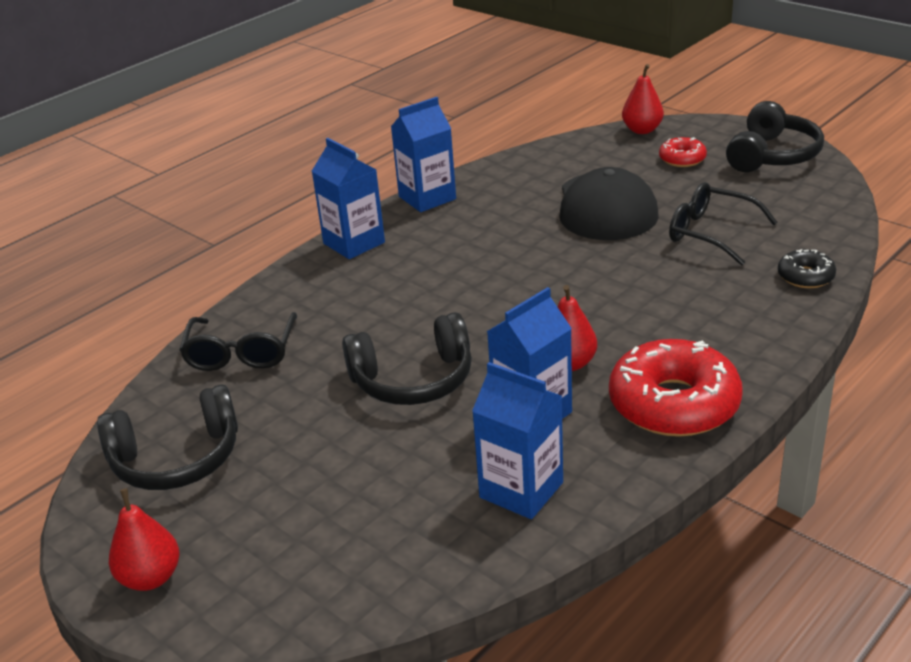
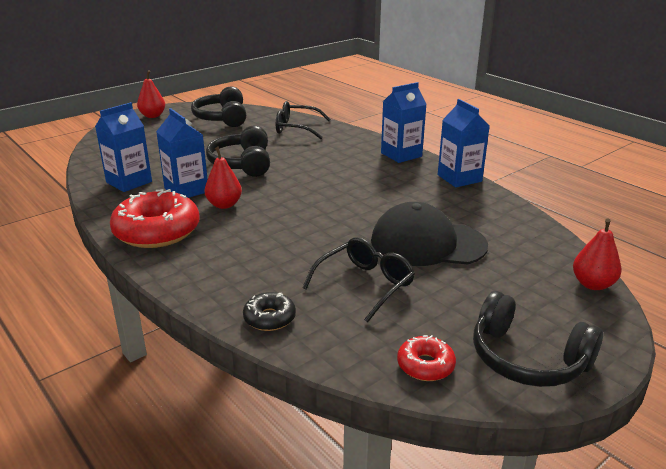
camera: 95 degrees right, 5 degrees down
(682, 159) = (520, 296): red donut -> red donut (425, 365)

